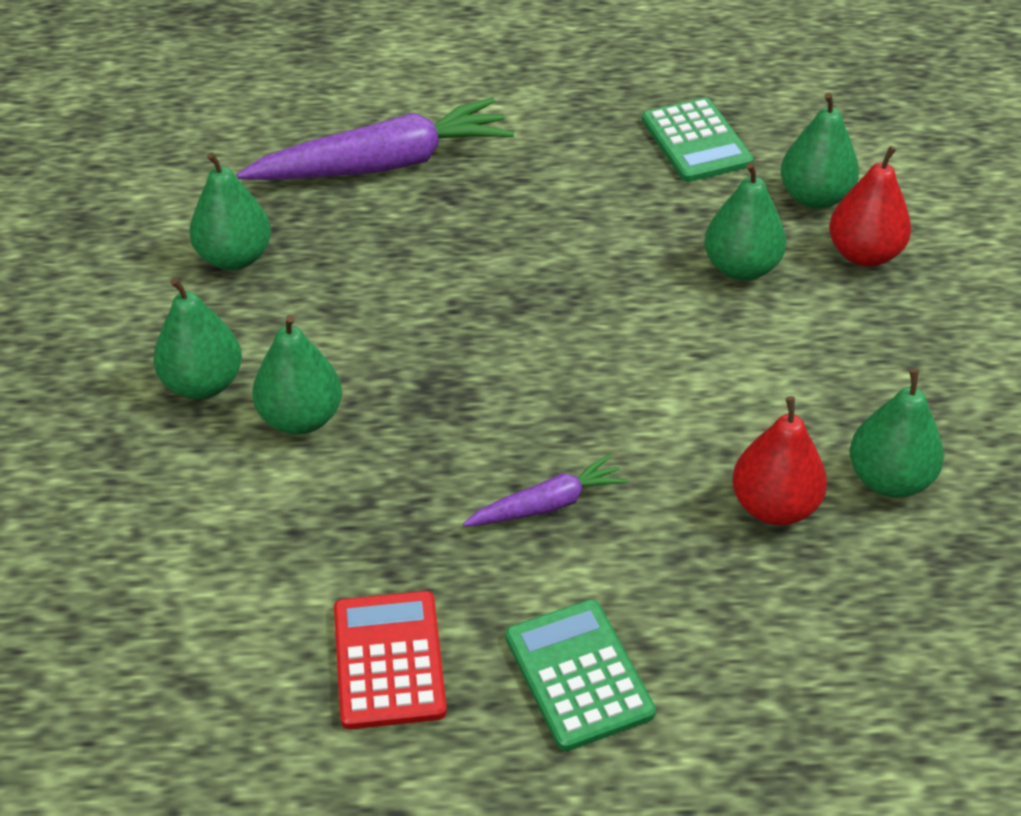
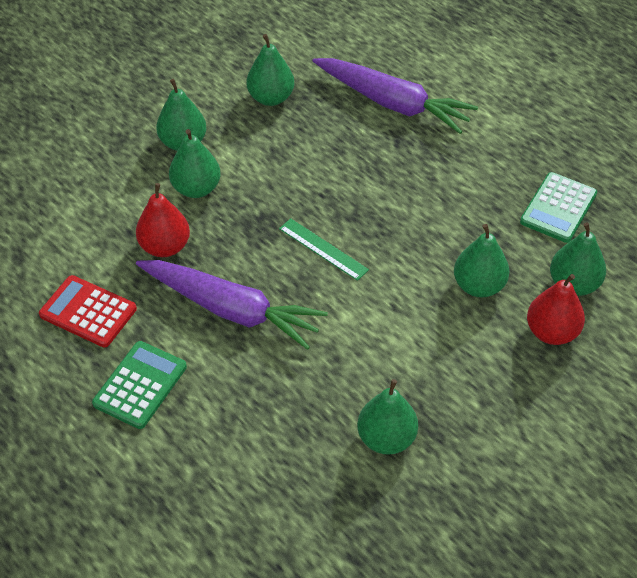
camera: 50 degrees right, 5 degrees up
(389, 660) = (88, 312): red calculator -> red calculator turned 105 degrees counterclockwise
(543, 361) = (323, 249): none -> green ruler
(547, 504) = (231, 309): purple carrot -> purple carrot, size x1.96
(774, 506) = (318, 399): red pear -> red pear (165, 247)

